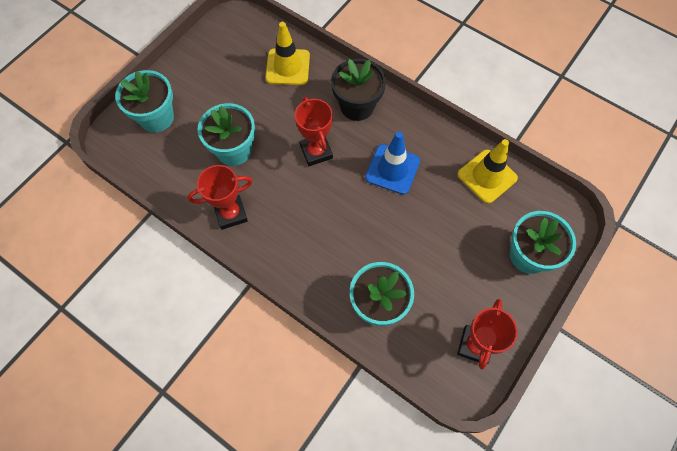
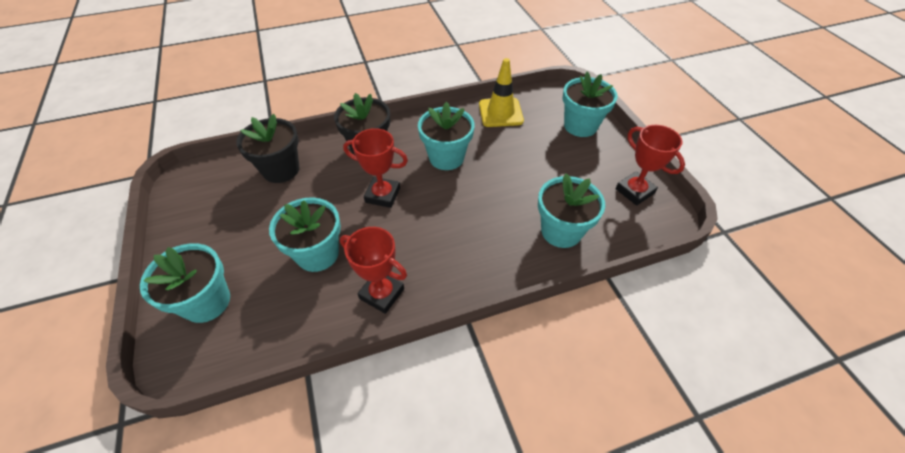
camera: 55 degrees left, 15 degrees down
(231, 214) = (382, 294): red trophy -> red trophy turned 75 degrees counterclockwise
(287, 67) = (281, 170): yellow traffic cone -> black flower pot
(392, 169) = (446, 157): blue traffic cone -> turquoise flower pot

